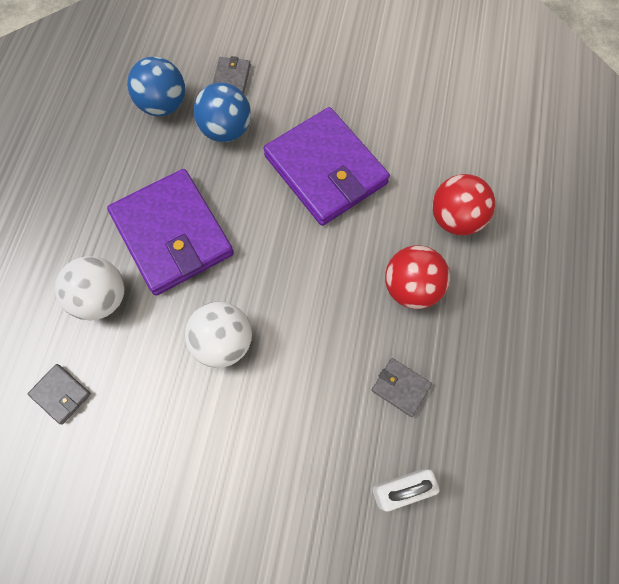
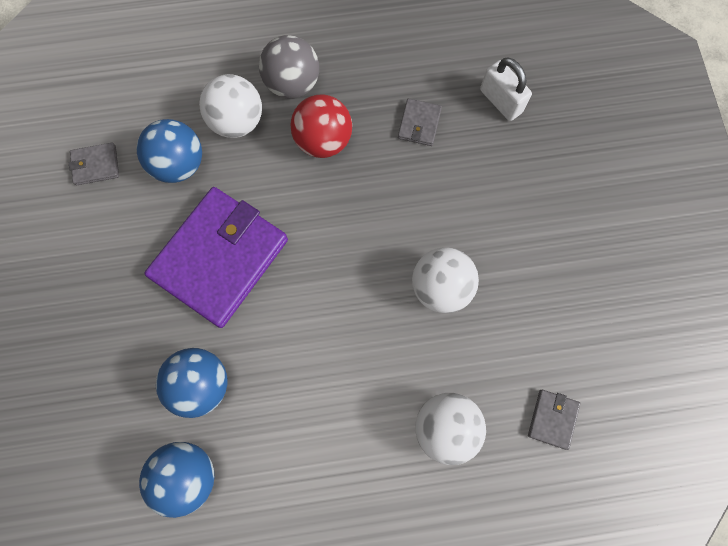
camera: 110 degrees left, 5 degrees up
(172, 234) = (349, 387): purple wallet -> none
(231, 78) = (125, 409): grey wallet -> grey wallet (96, 165)
(426, 161) = (179, 164): none -> blue ball
(455, 218) = (237, 121): red ball -> white ball
(483, 279) = (292, 84): none -> grey ball

